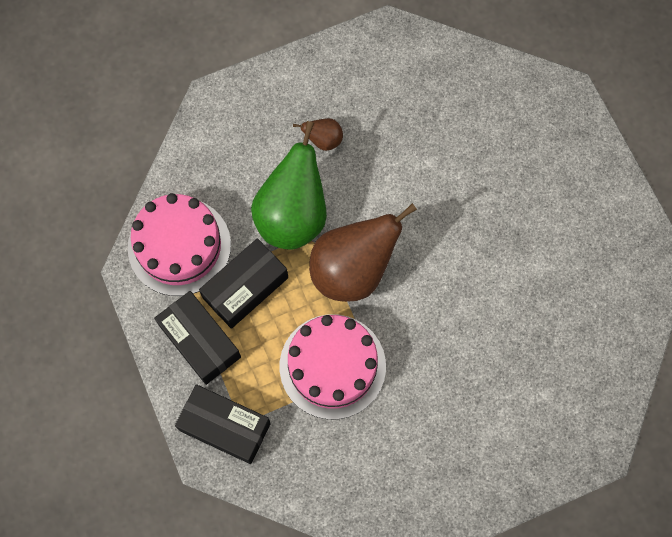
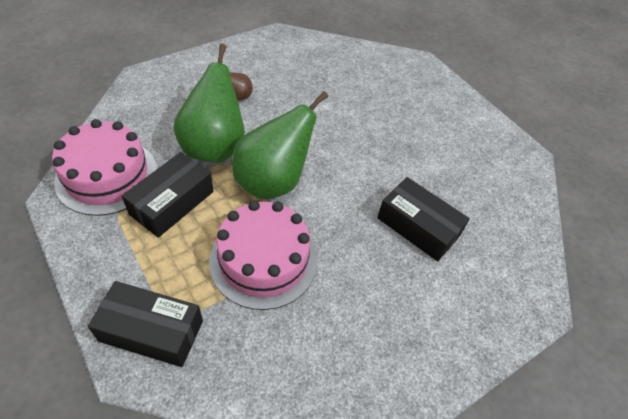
camera: 15 degrees left, 20 degrees down
(200, 341) = (125, 252): black box -> black box (418, 227)
(353, 270) = (273, 182): brown pear -> green pear

